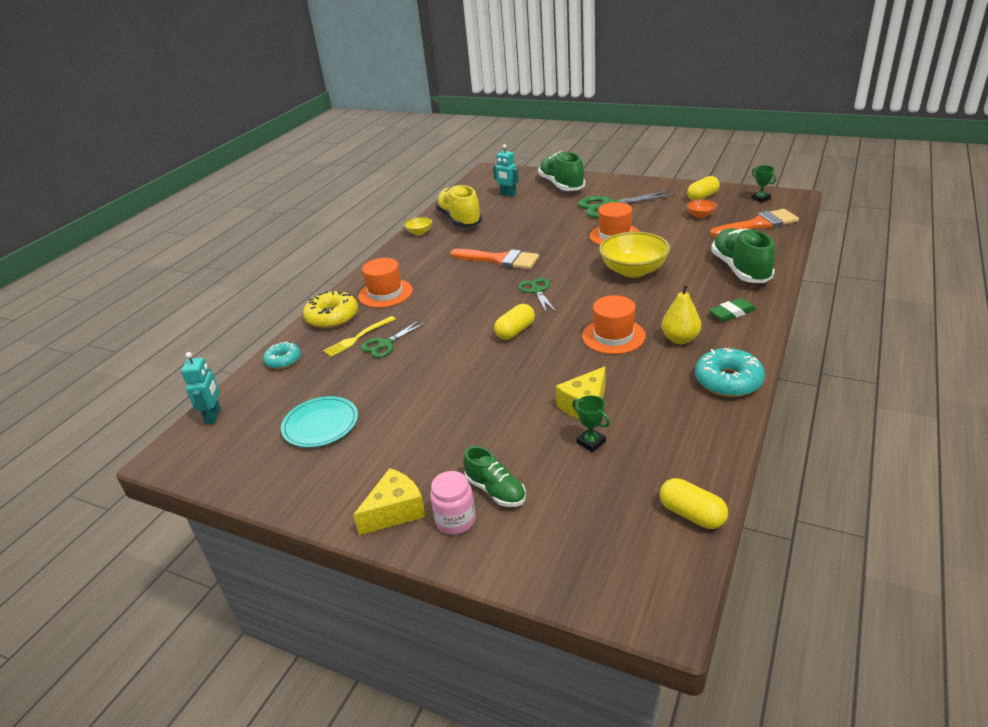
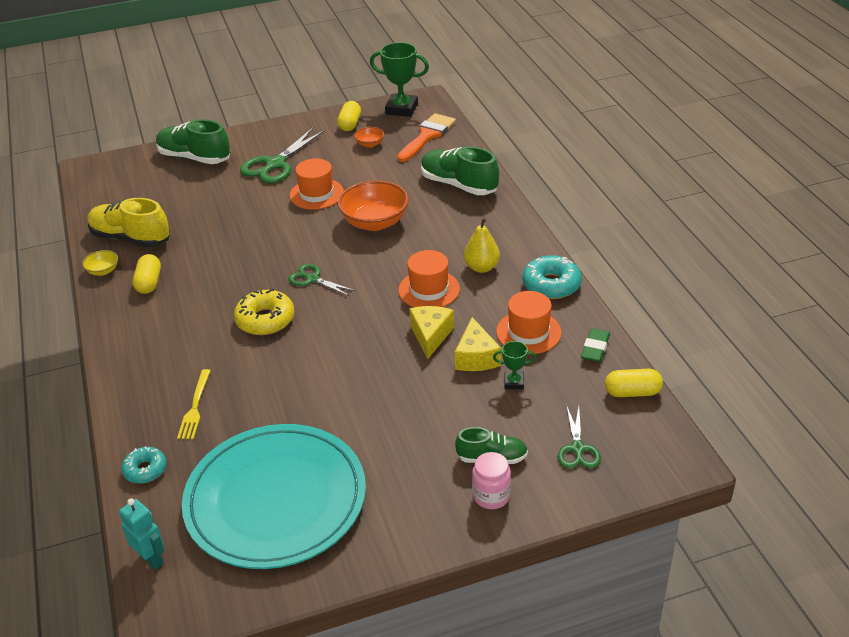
camera: 45 degrees left, 5 degrees up
(320, 424) = (276, 499): turquoise plate -> turquoise plate, size x2.18
(332, 317) = (135, 402): yellow donut -> yellow donut (265, 320)
(385, 293) = (159, 351): orange hat -> orange hat (528, 332)
(385, 344) = (233, 399): green scissors -> green scissors (577, 449)
(395, 511) = (438, 520): yellow cheese -> yellow cheese (431, 336)
(500, 260) = (236, 264): orange brush -> none
(508, 195) = (149, 189): turquoise robot -> none
(515, 331) = (342, 325): yellow capsule -> yellow capsule (149, 283)
(633, 270) = (375, 222): yellow bowl -> orange bowl
(732, 313) = (494, 227): green eraser -> green eraser (595, 348)
(760, 199) = (401, 109): green trophy -> green trophy, size x1.99

